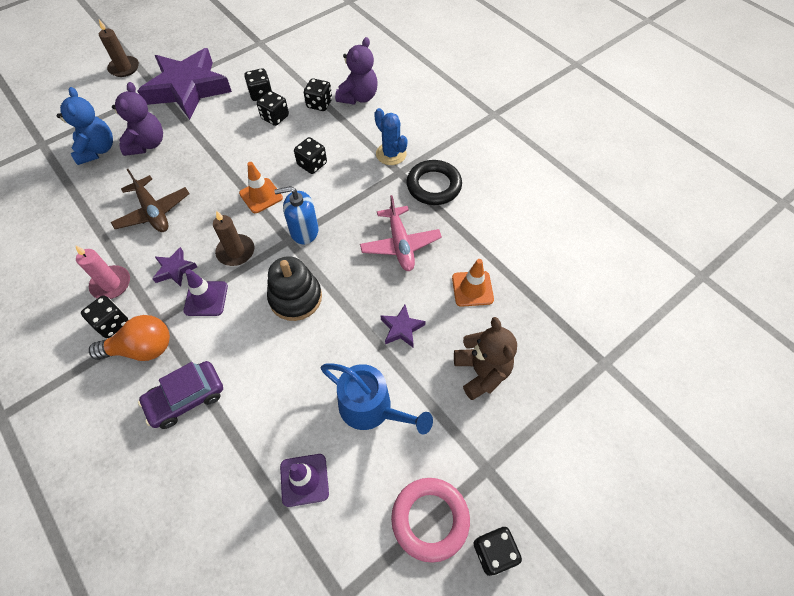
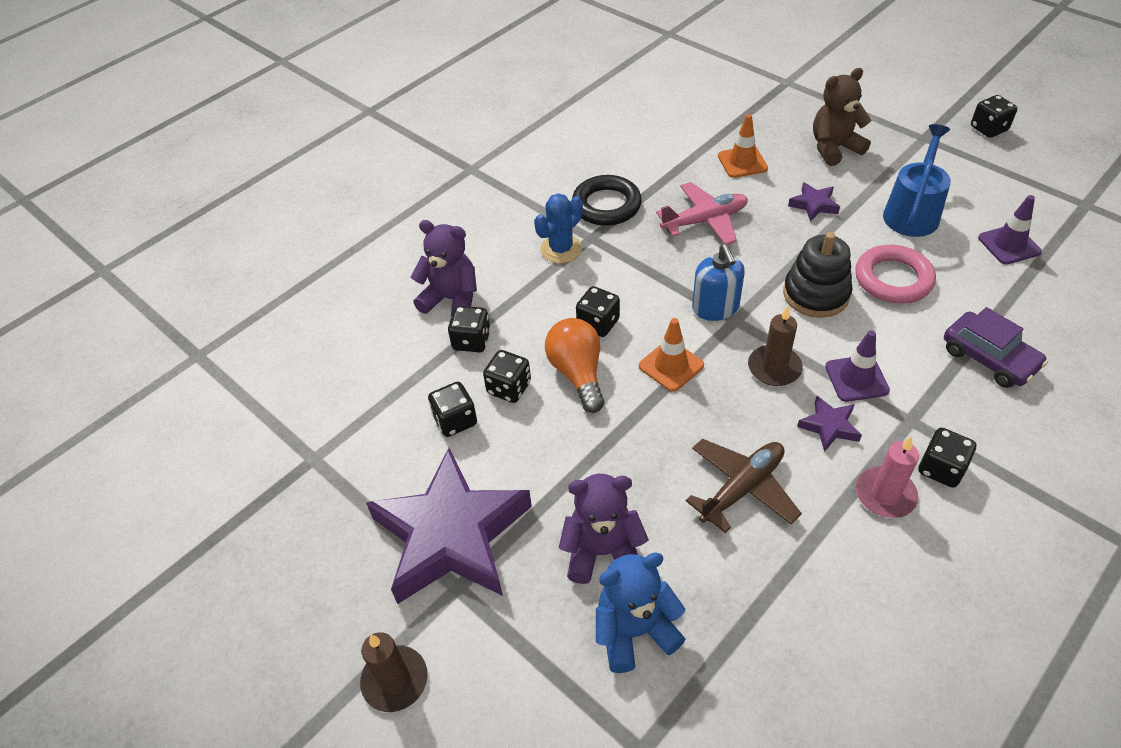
camera: 95 degrees left, 10 degrees down
(142, 348) = (956, 422): orange light bulb -> orange light bulb (577, 373)
(430, 519) = (988, 164): pink ring -> pink ring (893, 279)

